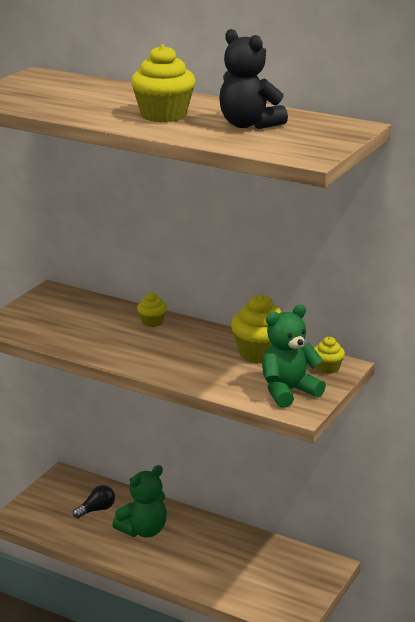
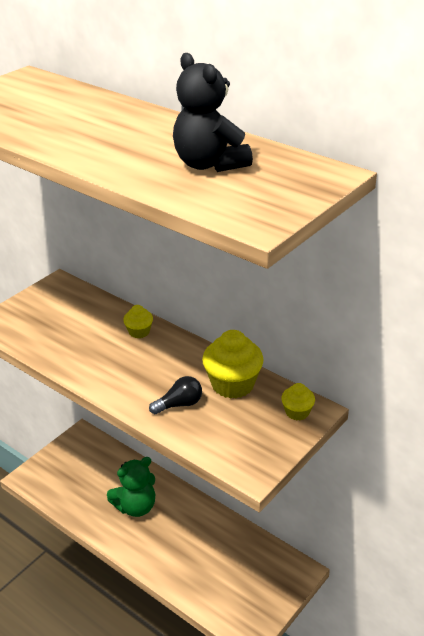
camera: 10 degrees right, 10 degrees up
(96, 510) = (100, 477): black light bulb -> black light bulb (179, 404)
(163, 115) = (122, 143): yellow cupcake -> none
(288, 391) = (247, 442): green teddy bear -> none

